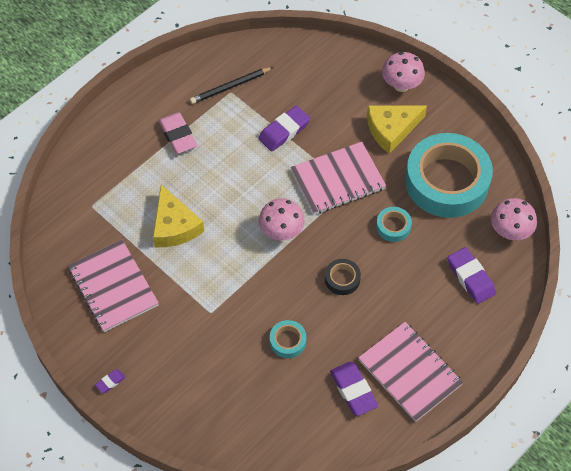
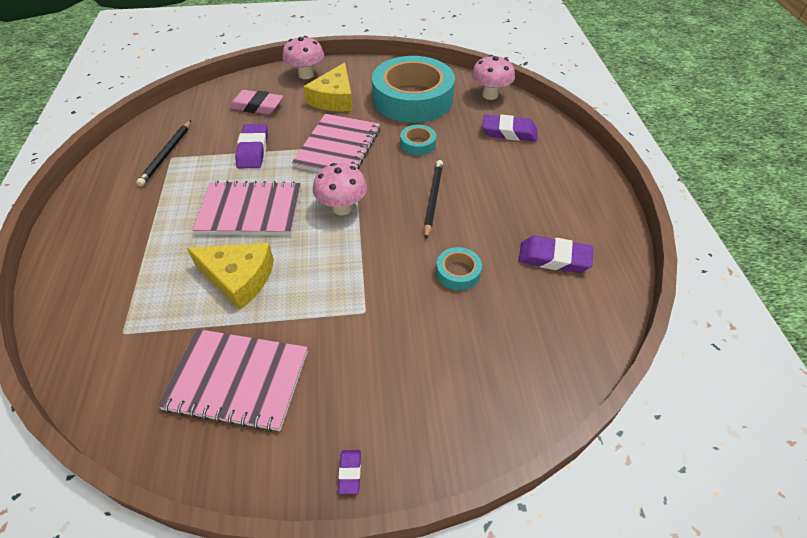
camera: 50 degrees left, 10 degrees down
(178, 135) = (156, 215): pink eraser -> pink eraser (257, 106)
(342, 279) = (432, 199): black tape -> black pencil
(410, 372) = (566, 212): pink notebook -> pink notebook (250, 211)

